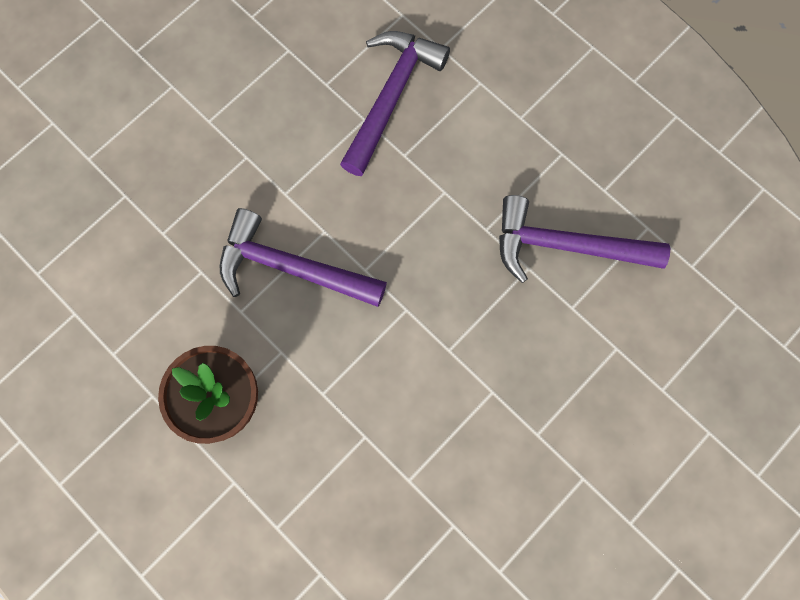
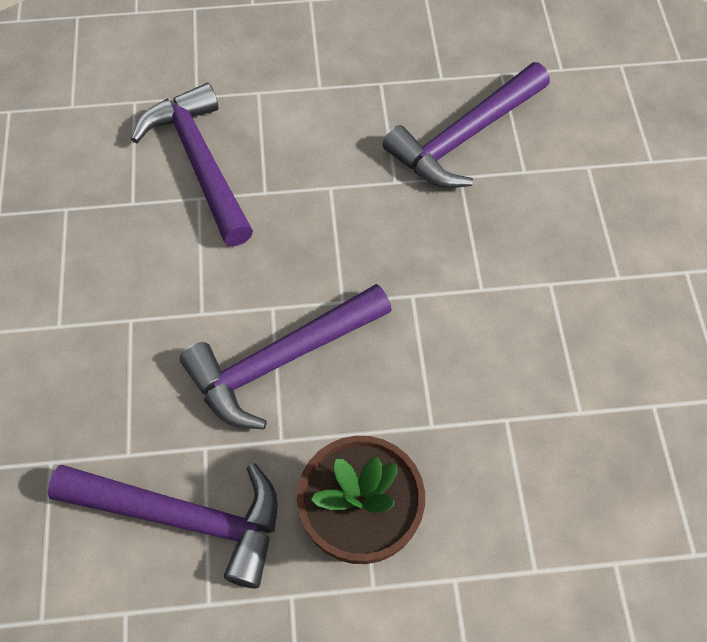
camera: 50 degrees left, 15 degrees down
(150, 297) = (184, 517): none -> purple hammer

